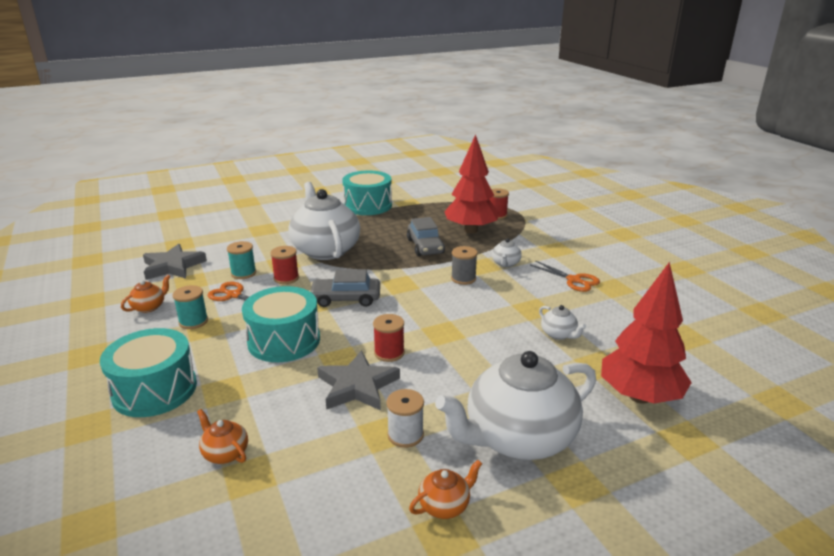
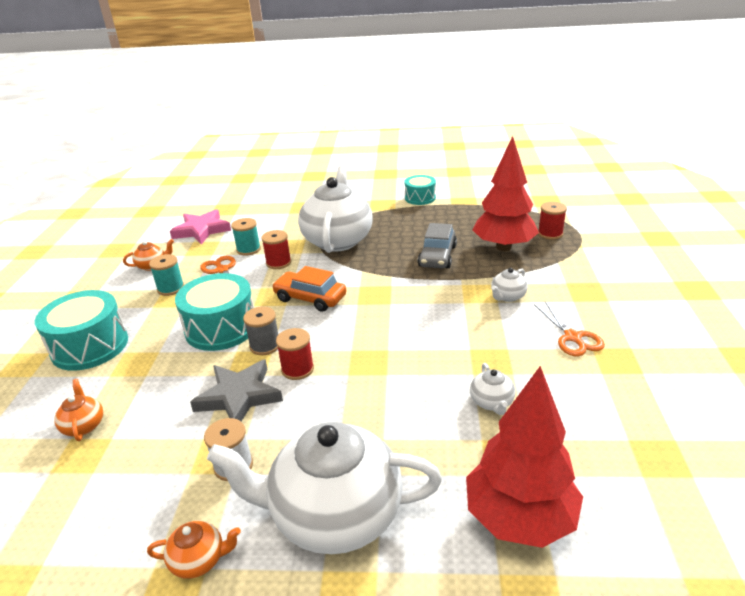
camera: 30 degrees right, 5 degrees up
(173, 266) = (202, 230): grey star -> pink star
(346, 299) = (310, 298): grey car -> orange car
(368, 205) = (420, 198): turquoise drum -> turquoise drum, size x0.60
(463, 278) = (444, 304): grey spool -> grey spool (265, 345)

